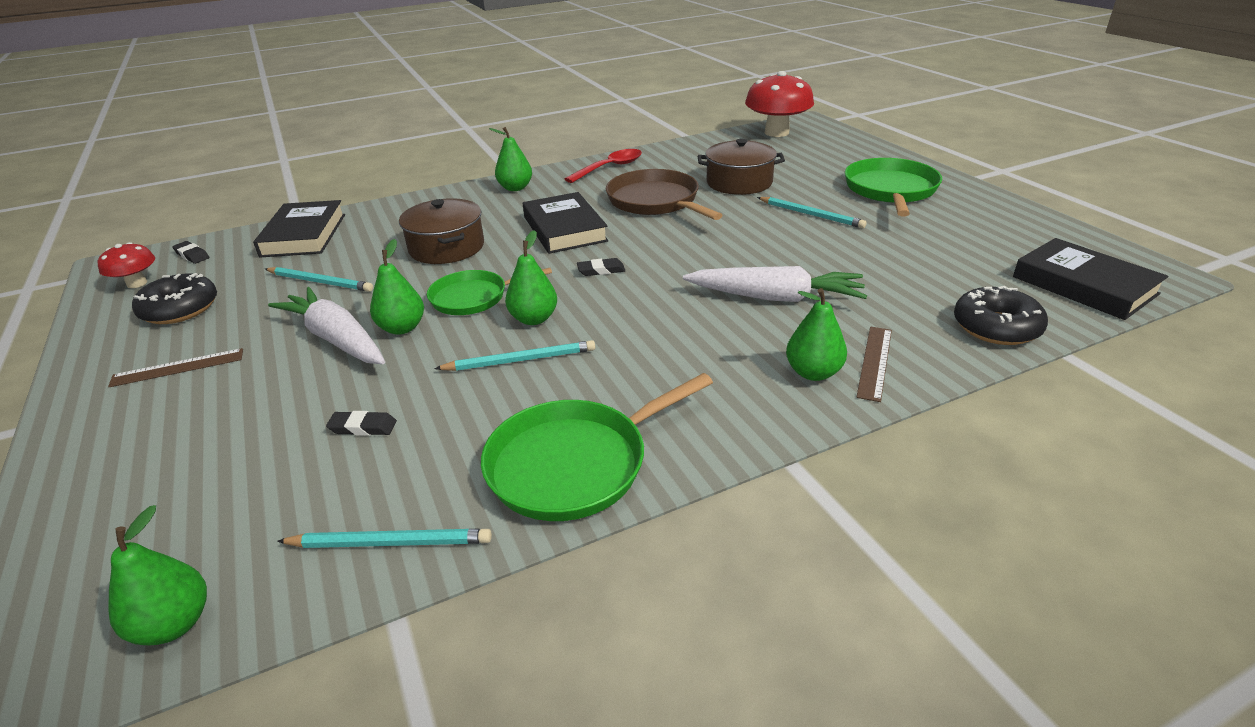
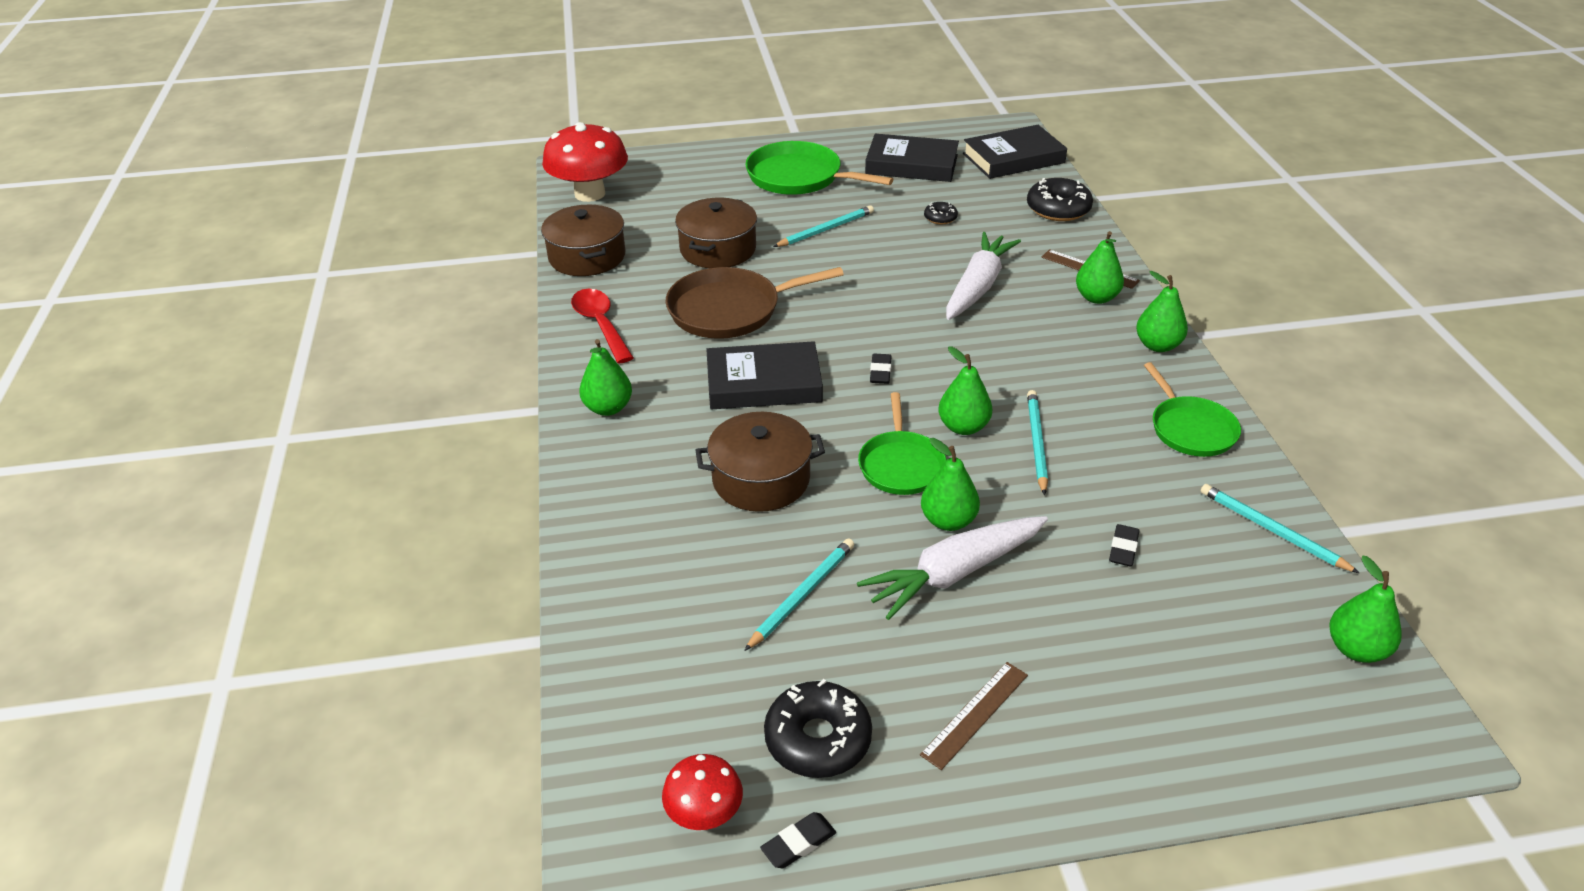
camera: 75 degrees left, 5 degrees up
(178, 367) = (975, 714): brown ruler -> brown ruler turned 45 degrees clockwise
(192, 255) = (632, 756): black eraser -> black eraser (798, 843)
(304, 235) = (634, 622): black book -> black book (911, 164)
(390, 542) = (1272, 530): turquoise pencil -> turquoise pencil turned 60 degrees counterclockwise
(574, 464) = (1190, 429): green pan -> green pan, size x0.67
(692, 148) = (587, 256): none -> brown pot
(739, 427) = (1157, 345): none -> green pear
(892, 261) = (940, 218): none -> black donut

